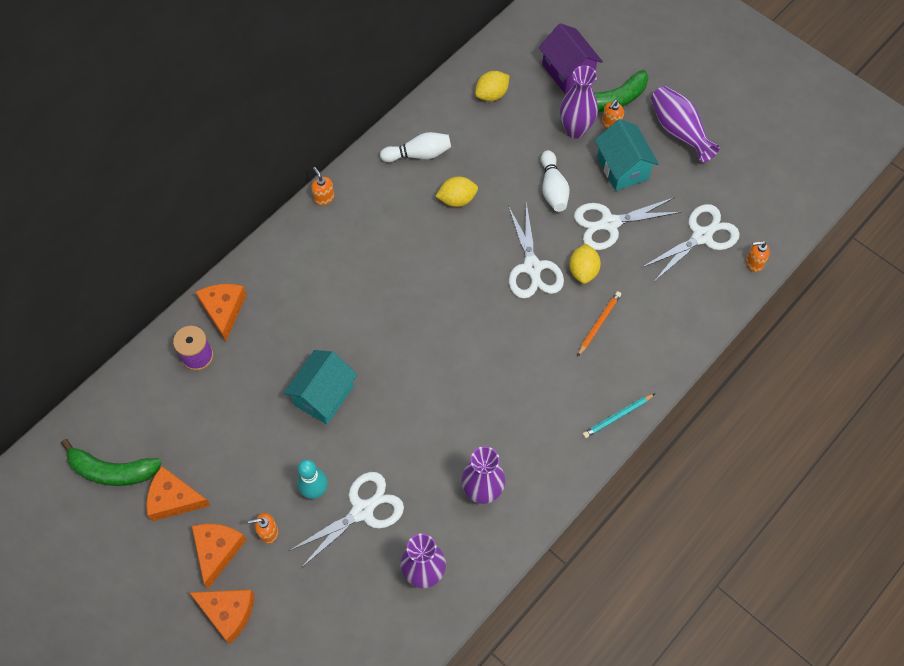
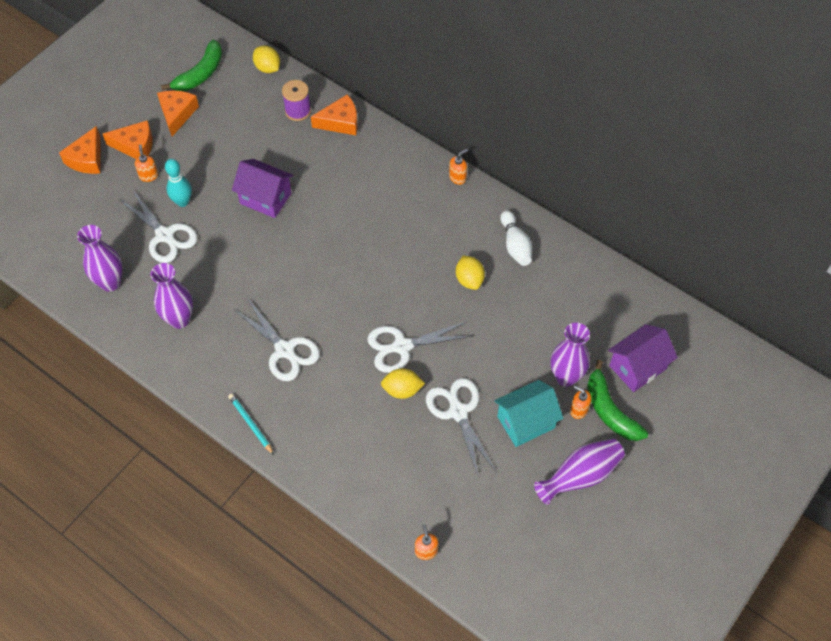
camera: 85 degrees right, 5 degrees down
(112, 470) = (200, 74): green banana -> green banana turned 150 degrees counterclockwise
(323, 395) = (265, 198): turquoise house -> purple house
(491, 94) = (595, 300): yellow lemon -> yellow lemon (267, 68)
(553, 188) = (492, 360): white bowling pin -> none
(599, 323) = (346, 405): orange pencil -> none
(702, 236) = (453, 499): white scissors -> white scissors (284, 350)

